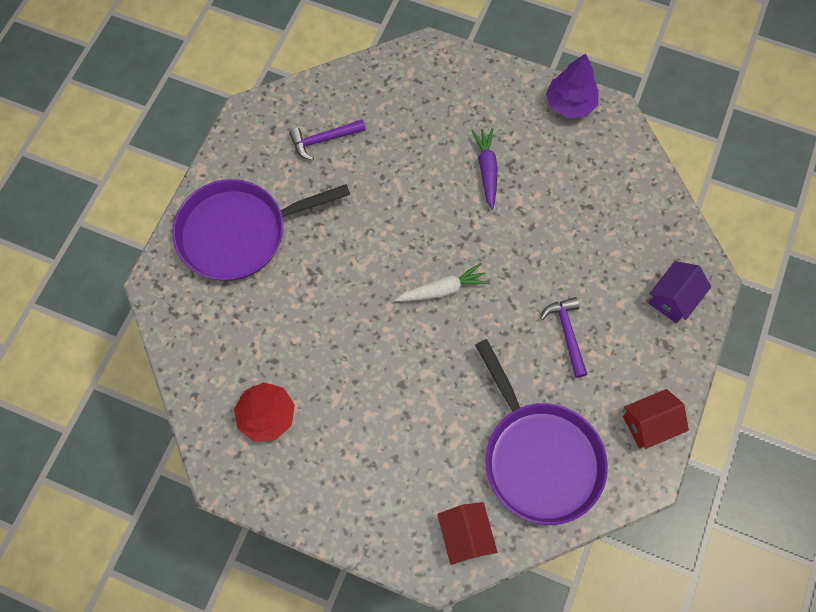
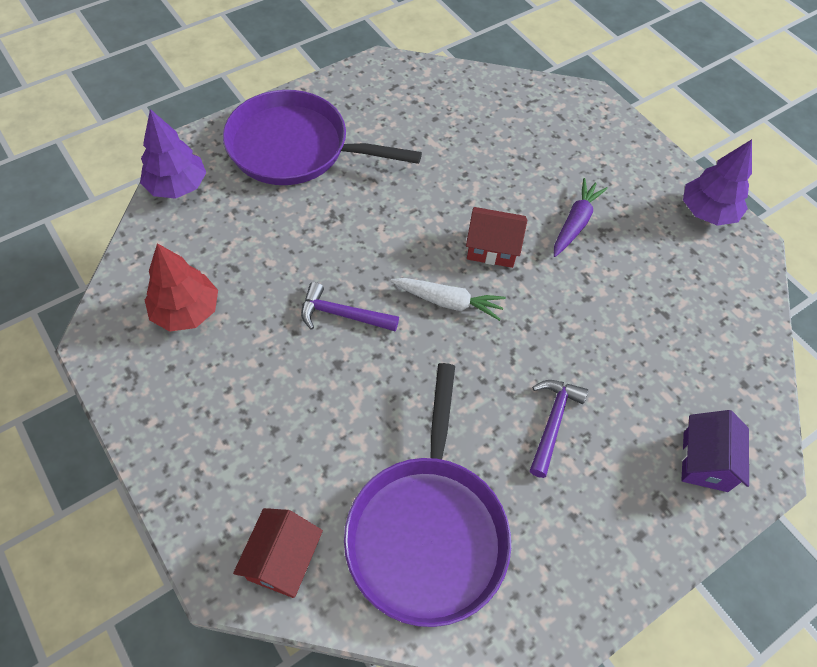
camera: 30 degrees right, 10 degrees down
(175, 323) = (177, 186): none -> purple tree
(324, 140) = (433, 117): purple hammer -> purple hammer (342, 315)
(649, 424) = (585, 581): red house -> red house (492, 248)
(673, 298) = (705, 461): purple house -> purple house turned 60 degrees counterclockwise

